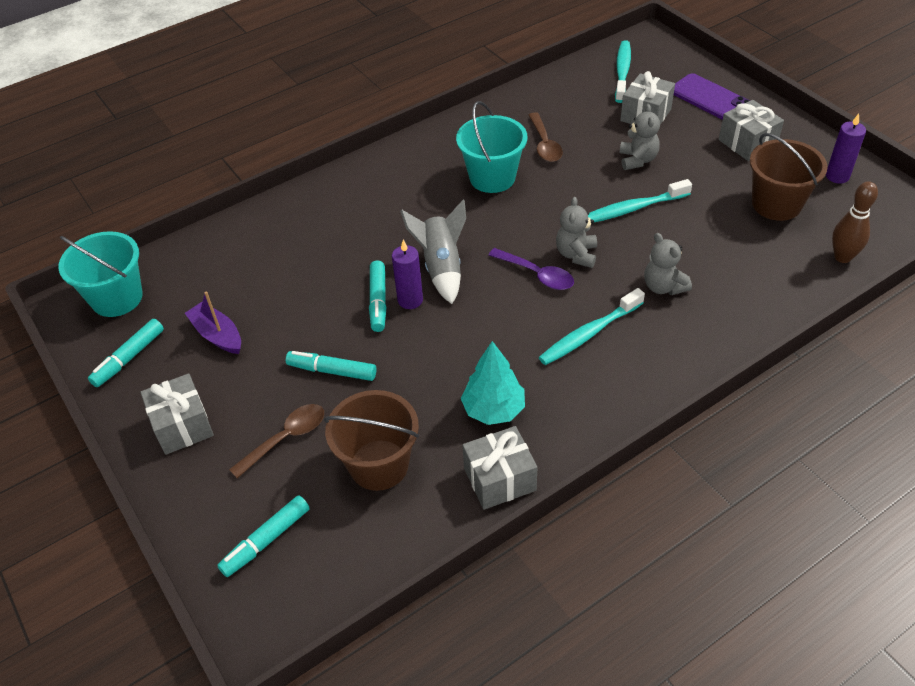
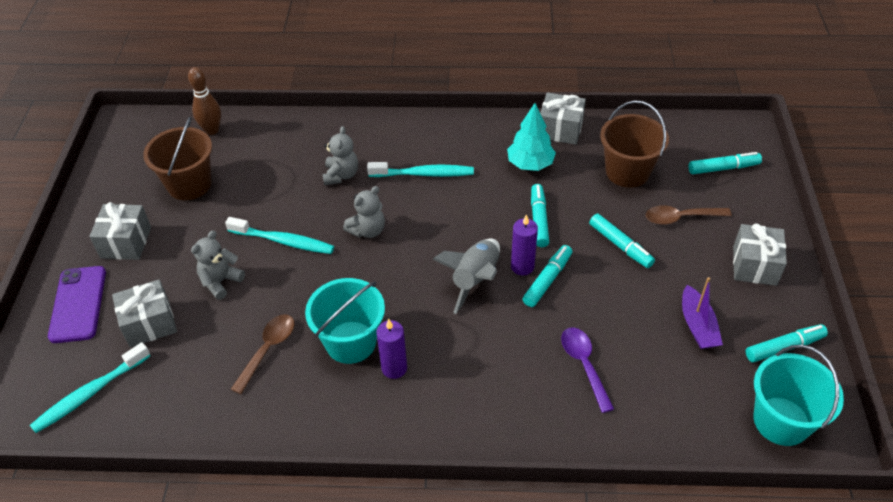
camera: 145 degrees left, 0 degrees up
(431, 352) = (539, 219): none -> turquoise marker
(537, 275) = (412, 232): purple spoon -> purple spoon (584, 365)
(837, 176) = (120, 179): purple candle -> purple candle (394, 368)

